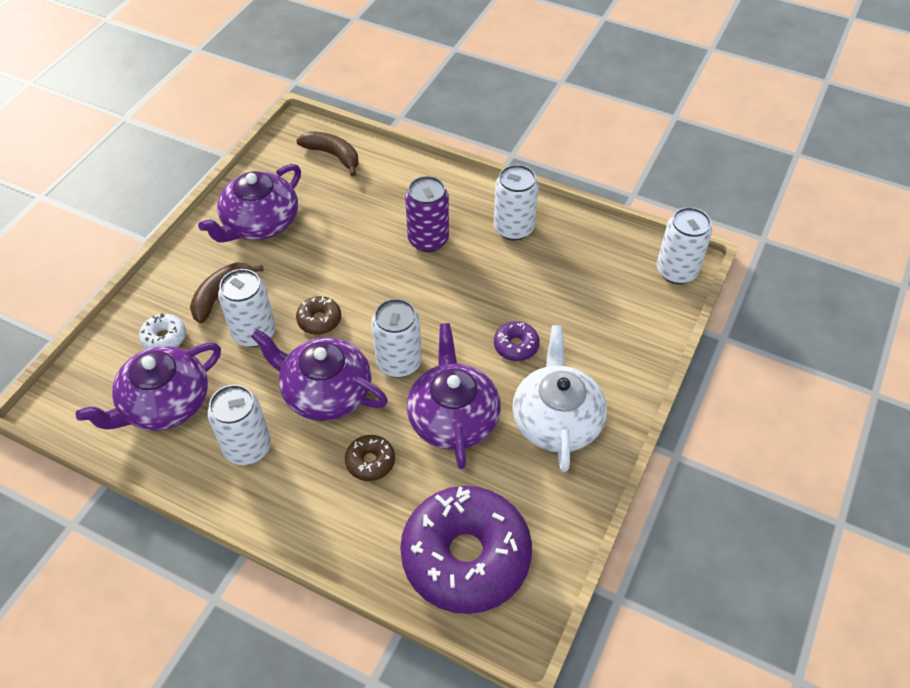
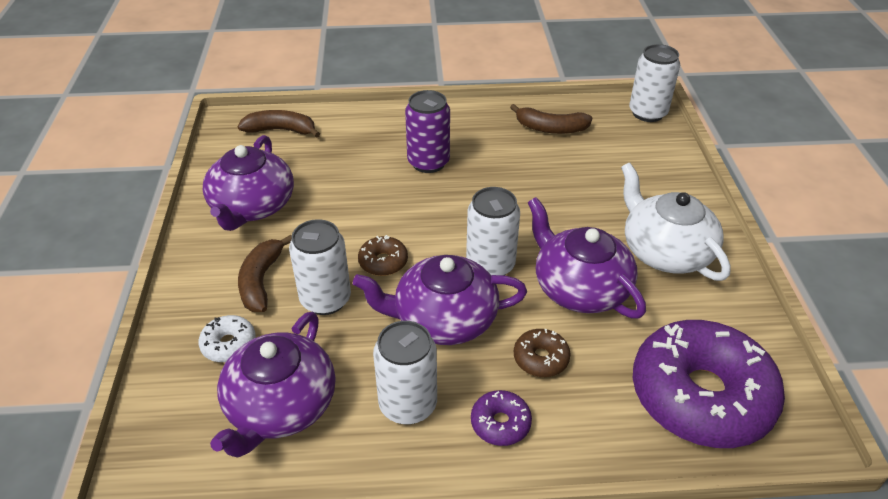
camera: 30 degrees left, 10 degrees down
(513, 228) = (494, 129): white can -> none
(516, 346) = (578, 211): purple donut -> purple donut (500, 423)
(566, 249) = (550, 128): none -> brown banana

